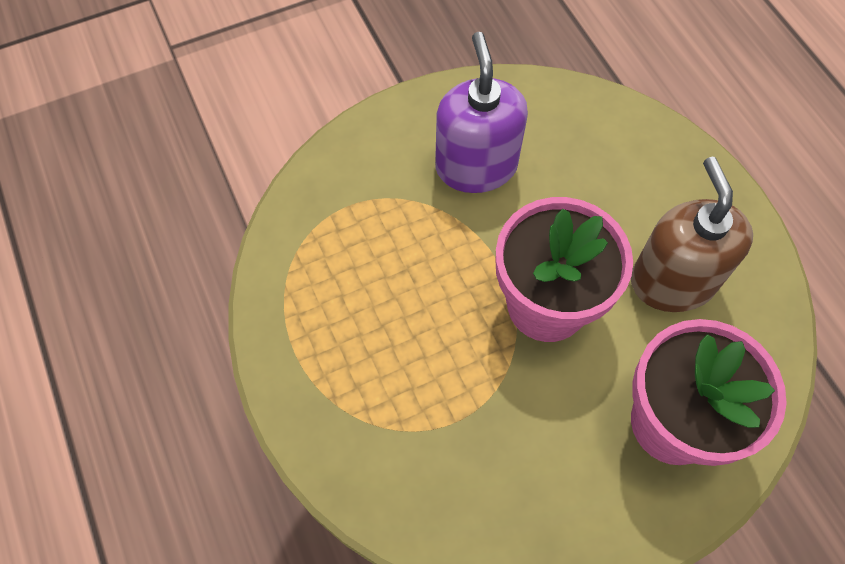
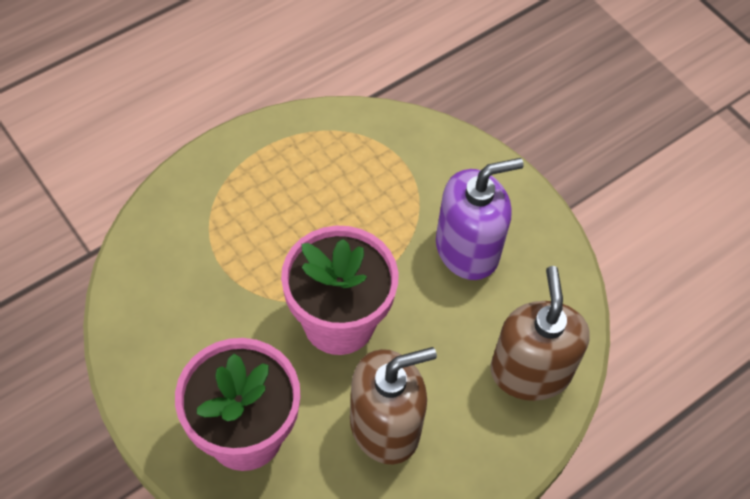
camera: 75 degrees right, 5 degrees down
(622, 142) = (530, 371): none -> brown soap dispenser

